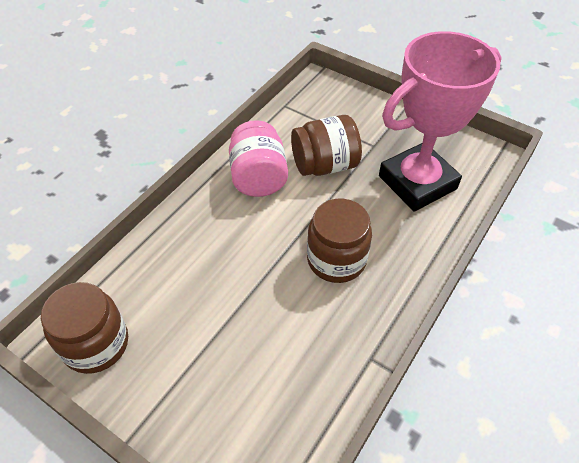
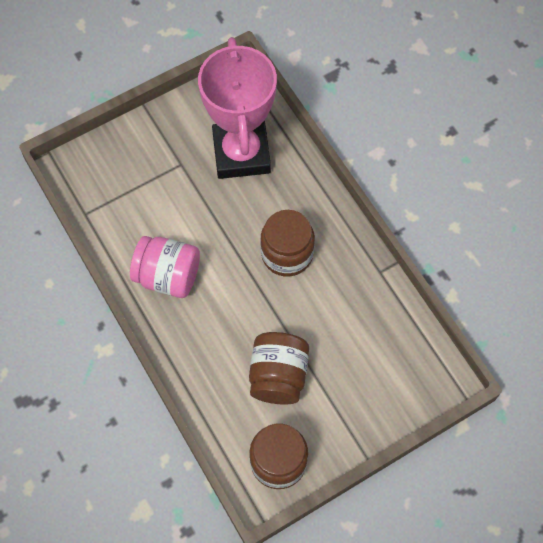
camera: 65 degrees left, 15 degrees up
(324, 165) = (183, 215): brown jar -> brown jar (278, 375)

